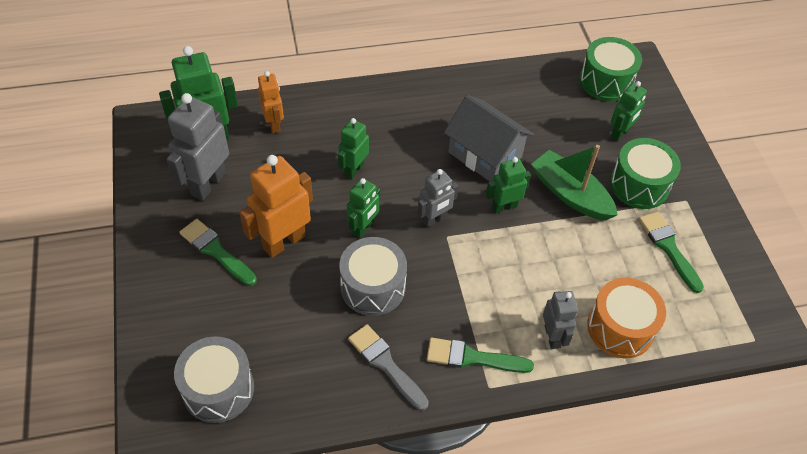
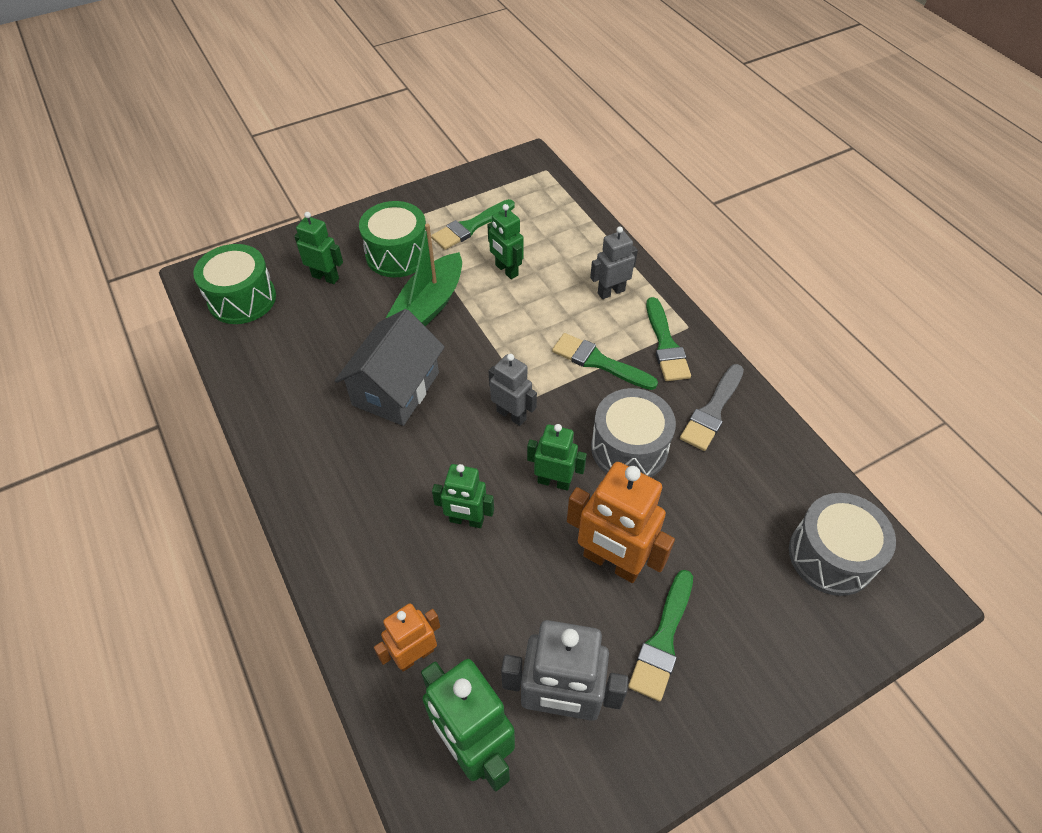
camera: 105 degrees left, 0 degrees up
(469, 297) = (599, 362): none -> green brush
(504, 206) = (468, 356): green robot -> green robot (506, 270)
(620, 328) = (577, 248): orange drum -> none

